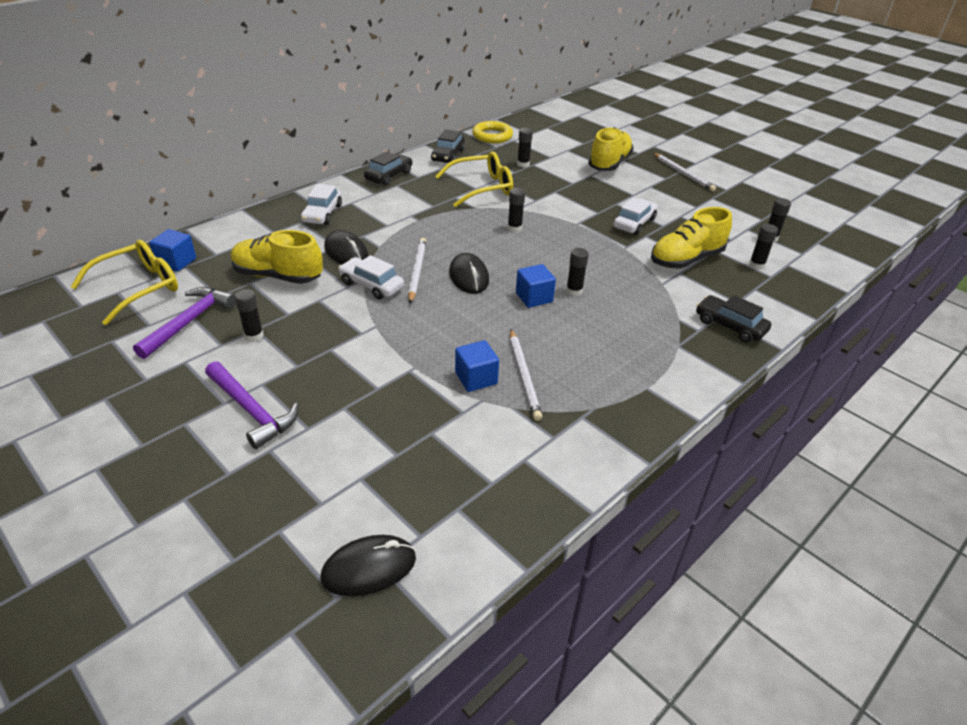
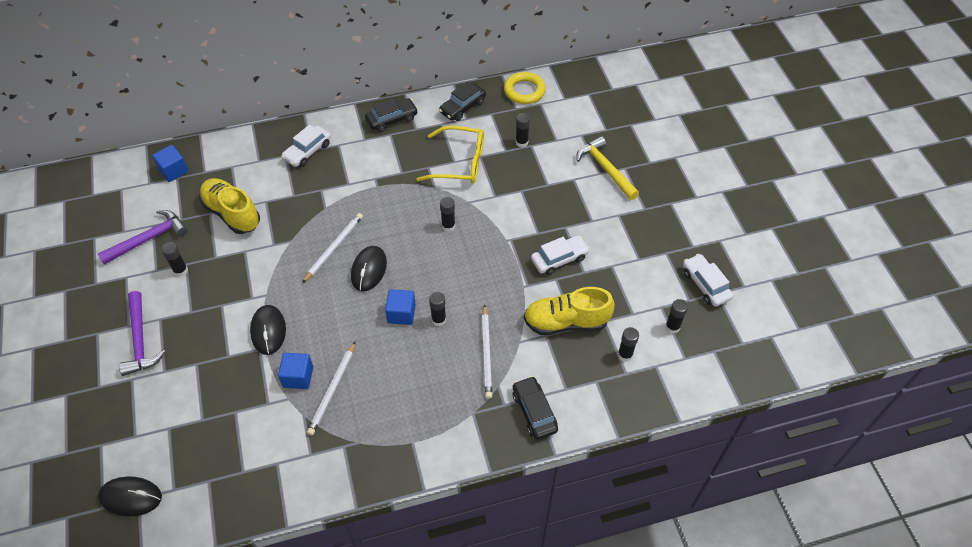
camera: 30 degrees right, 15 degrees up
(138, 288) = (135, 190): yellow glasses -> none
(346, 252) = (296, 205): black mouse -> black mouse (268, 331)
(371, 285) = (291, 250): white car -> white car (705, 284)
(609, 163) = (605, 169): yellow shoe -> yellow hammer
(683, 174) = (668, 208): white pencil -> white pencil (486, 353)

